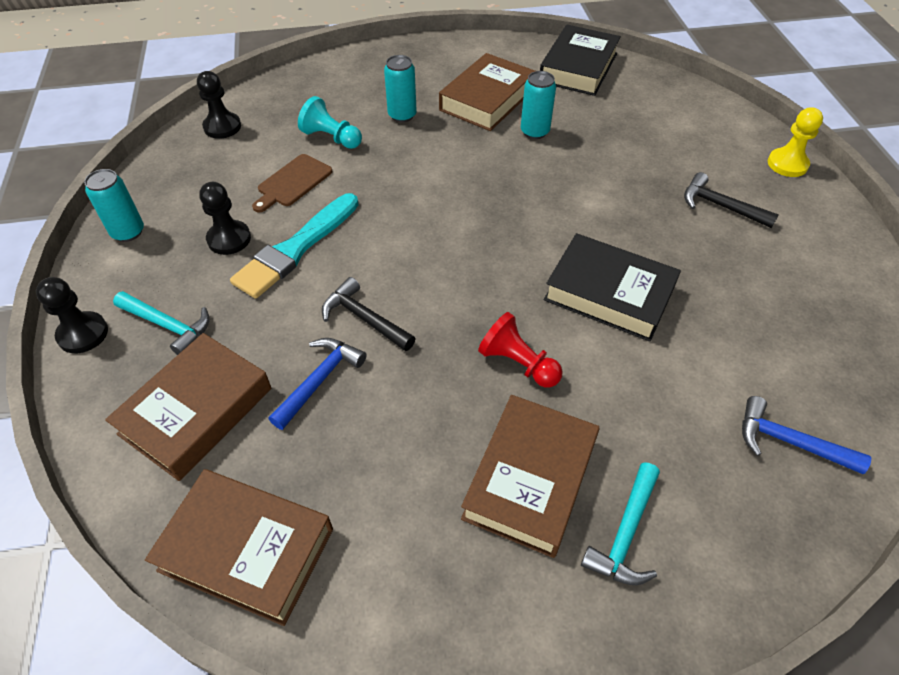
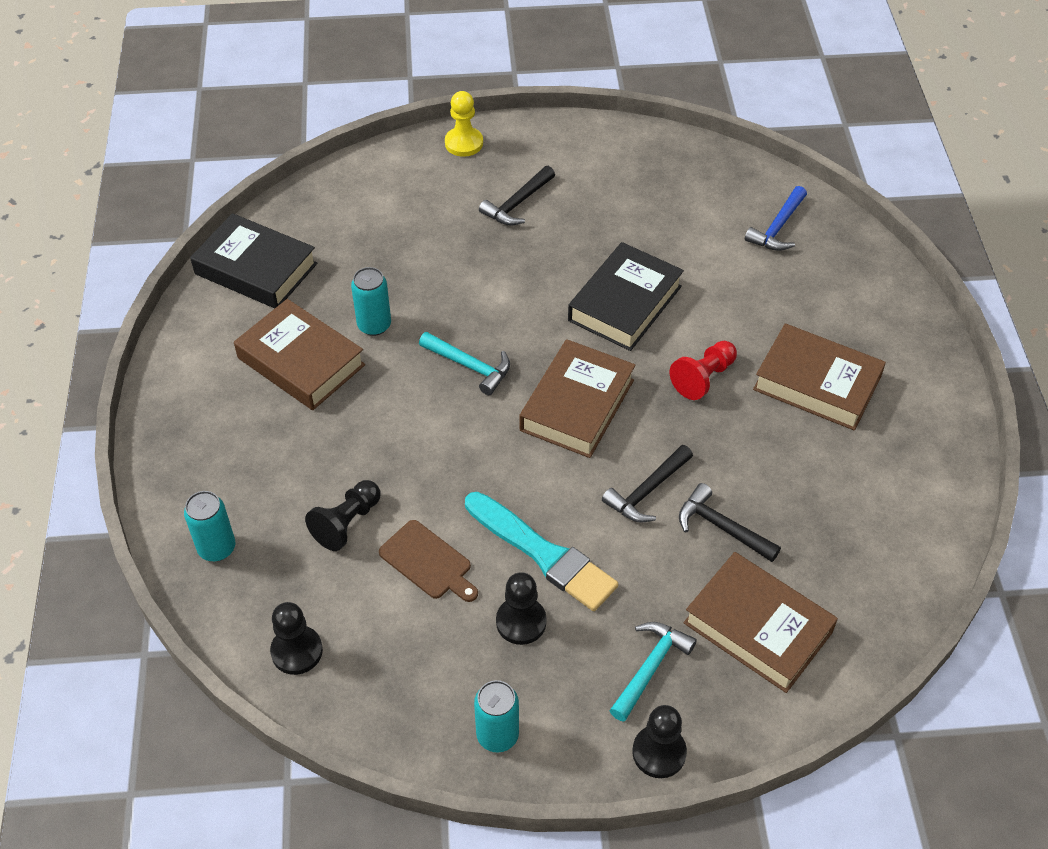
camera: 85 degrees left, 0 degrees up
(246, 550) = (891, 574): brown book -> brown book (577, 405)
(319, 380) = (722, 527): blue hammer -> black hammer
(331, 138) = (347, 523): turquoise pawn -> black pawn
(402, 115) = (314, 448): turquoise can -> turquoise can (217, 548)
(625, 533) = (858, 334): turquoise hammer -> turquoise hammer (469, 366)

